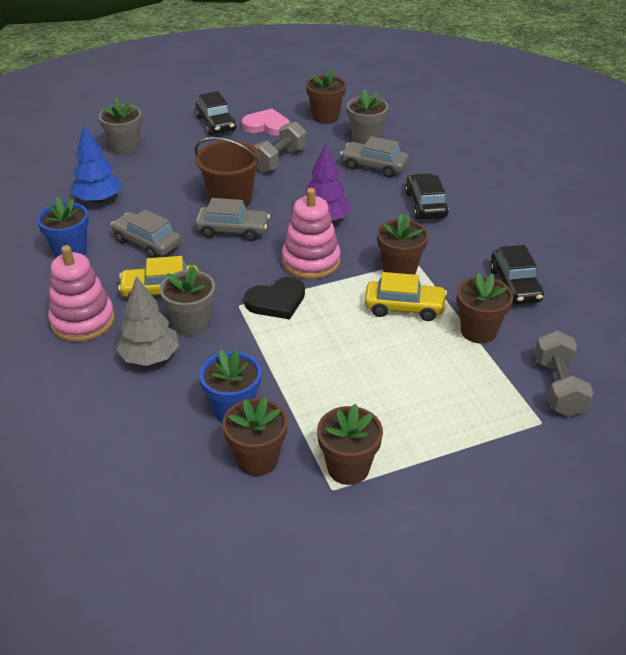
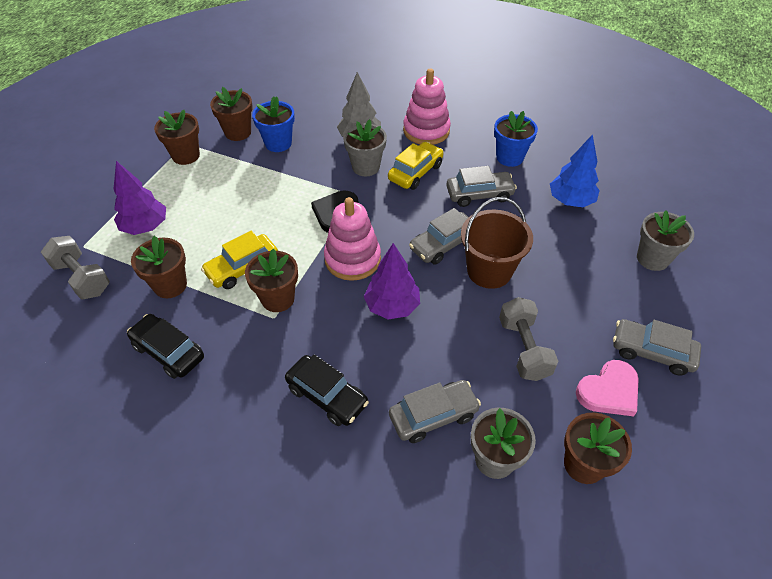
camera: 135 degrees right, 10 degrees up
(216, 123) = (651, 352): black car -> grey car
(462, 402) = (145, 226): none -> purple tree

